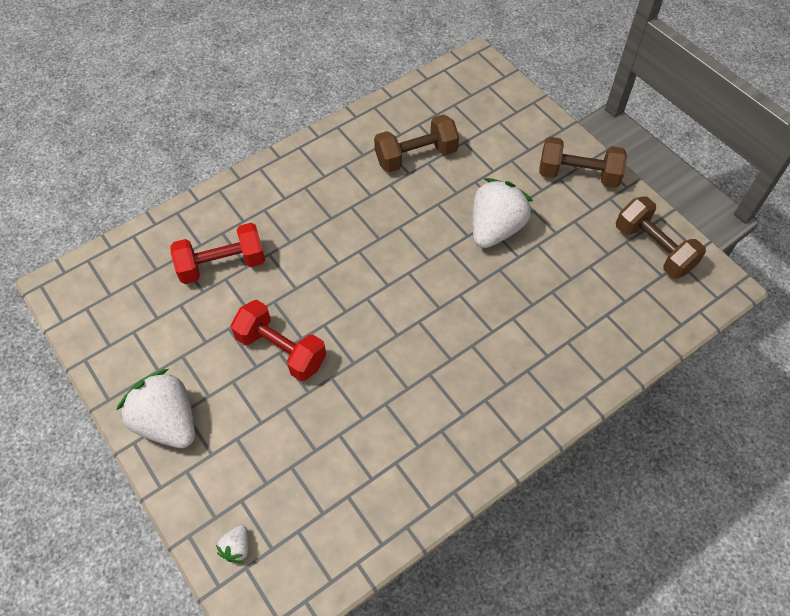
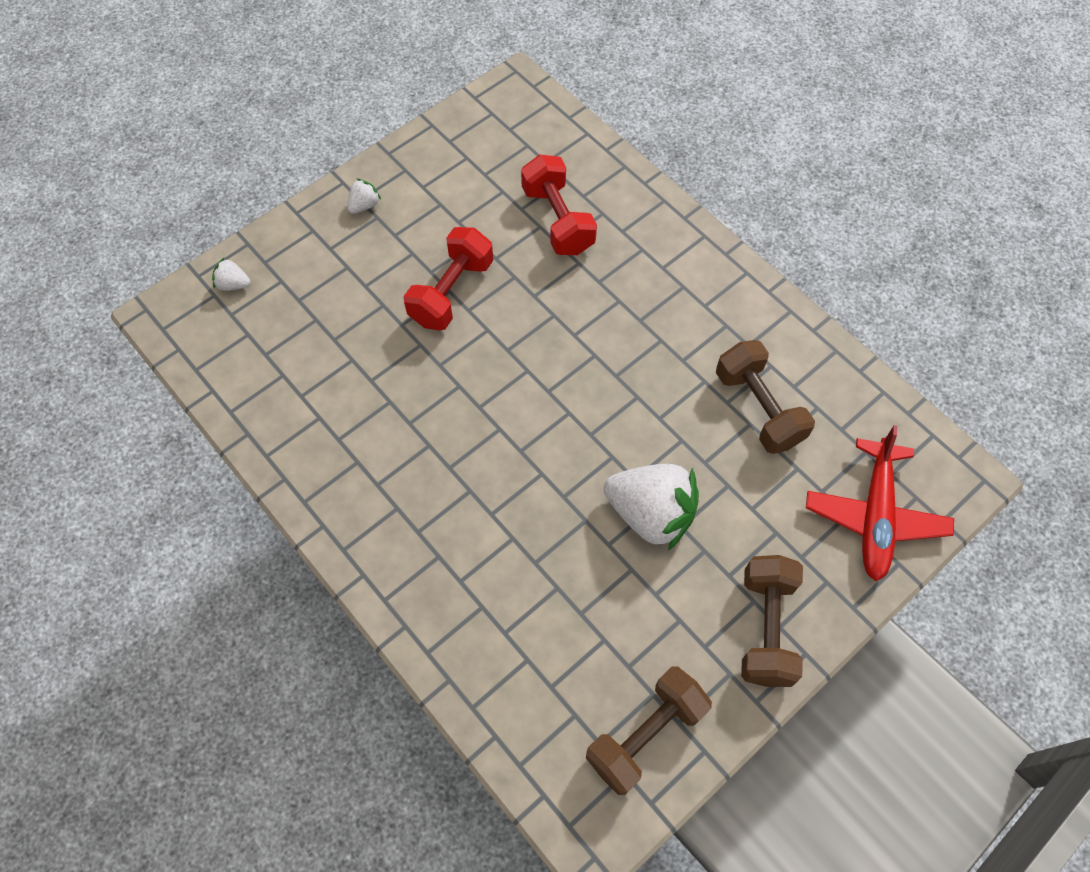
camera: 85 degrees right, 5 degrees up
(167, 422) = (364, 205): white strawberry -> white strawberry, size x0.43
(500, 108) = (874, 516): none -> red plane

